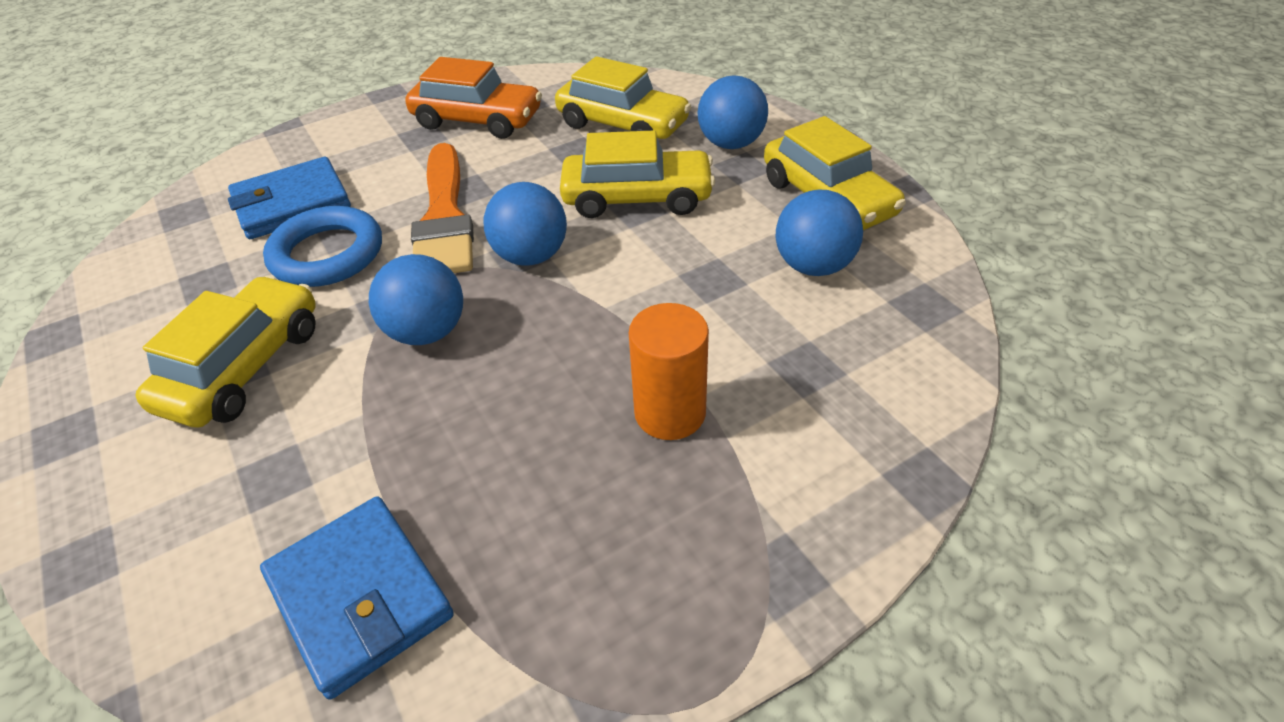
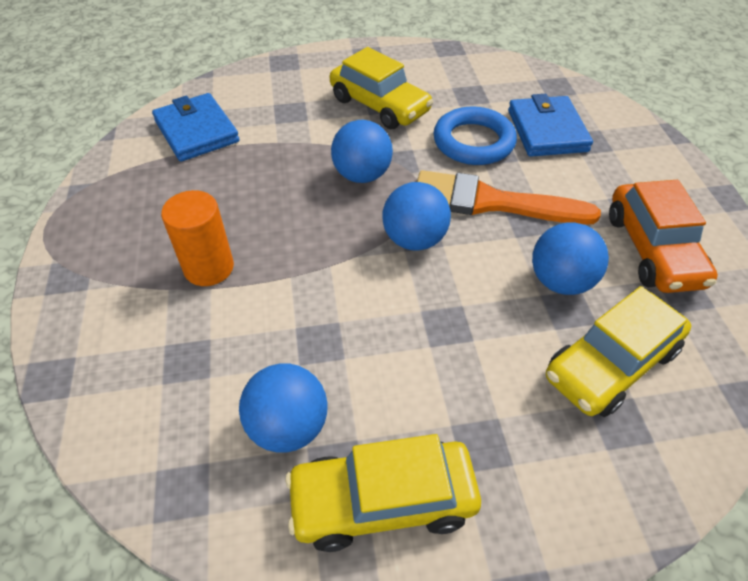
camera: 110 degrees right, 5 degrees up
(360, 597) = (196, 131): blue wallet -> blue wallet turned 75 degrees clockwise
(477, 120) = (653, 249): orange car -> orange car turned 45 degrees counterclockwise
(637, 198) = (463, 330): yellow car -> none
(731, 143) = (534, 454): blue ball -> blue ball (560, 281)

